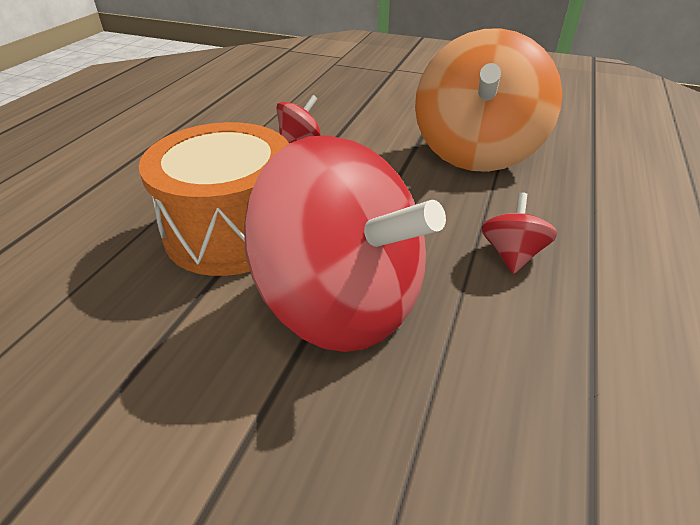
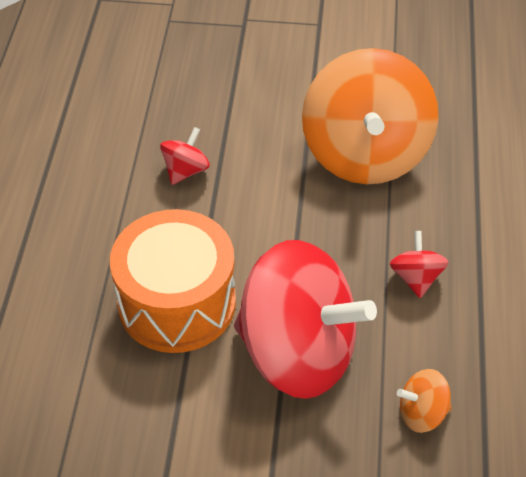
camera: 15 degrees left, 10 degrees up
(493, 412) = (422, 413): none -> orange spinning top

